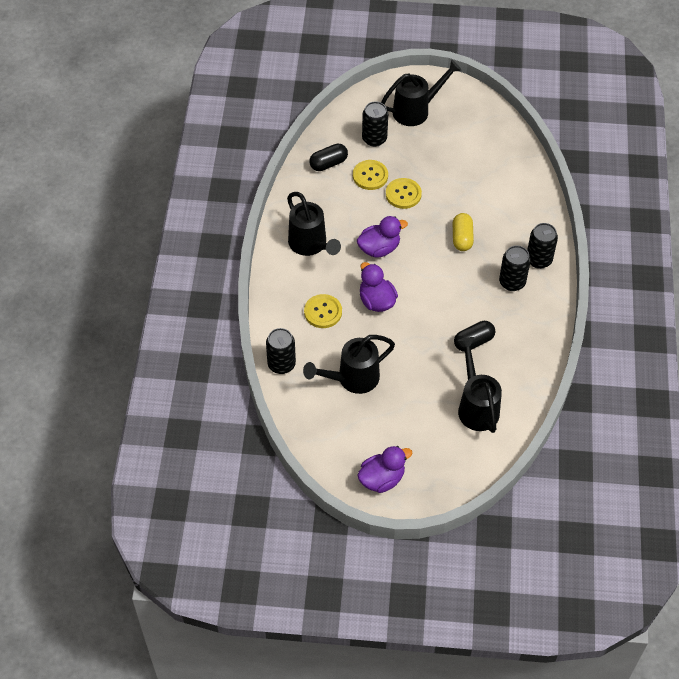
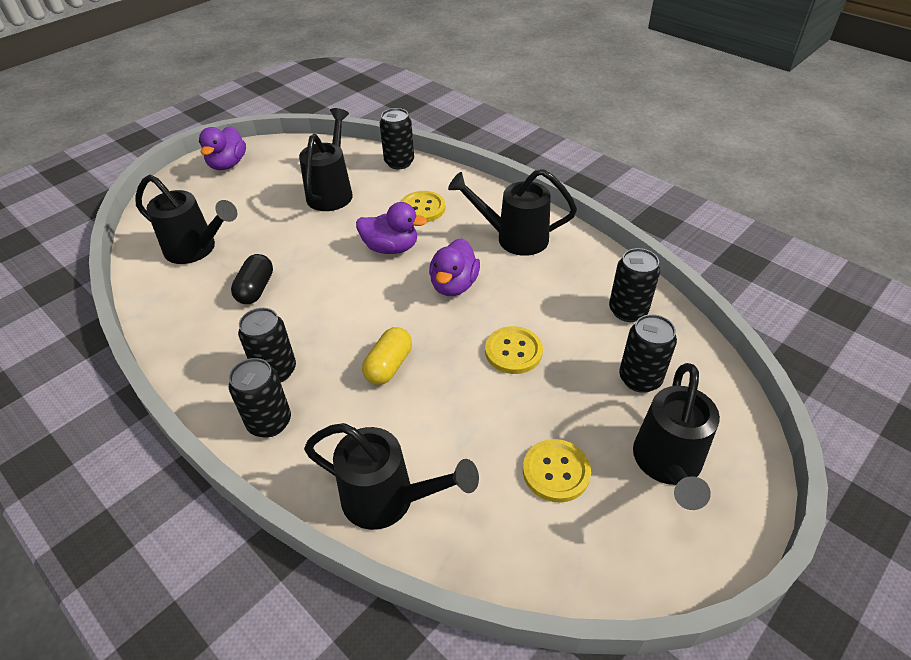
camera: 130 degrees right, 10 degrees down
(328, 163) = (628, 311): black capsule -> black can
(370, 176) = (573, 337): yellow button -> yellow button (556, 471)
(462, 238) = (389, 366): yellow capsule -> yellow capsule turned 75 degrees clockwise
(526, 189) = (388, 499): none -> black watering can

